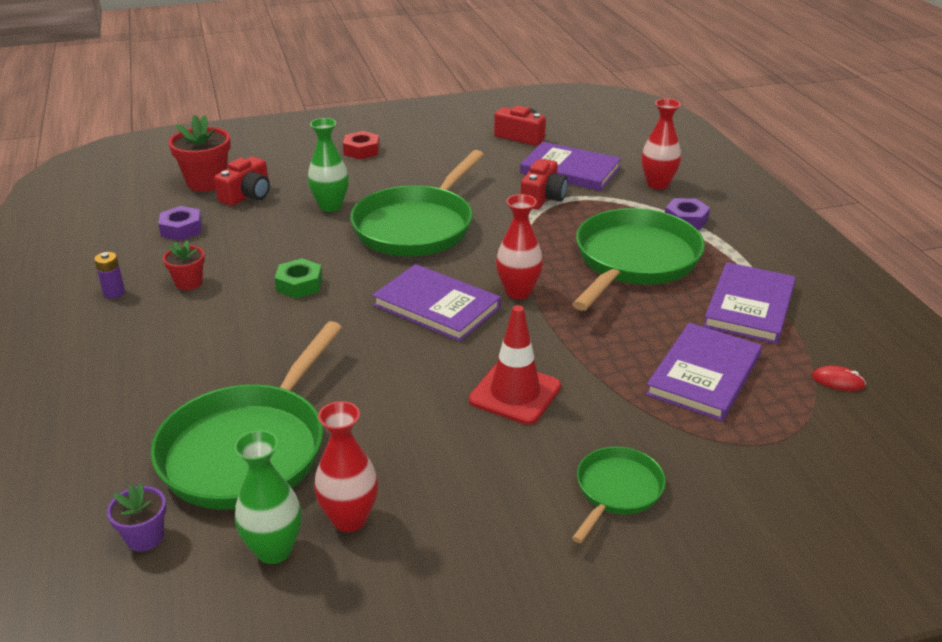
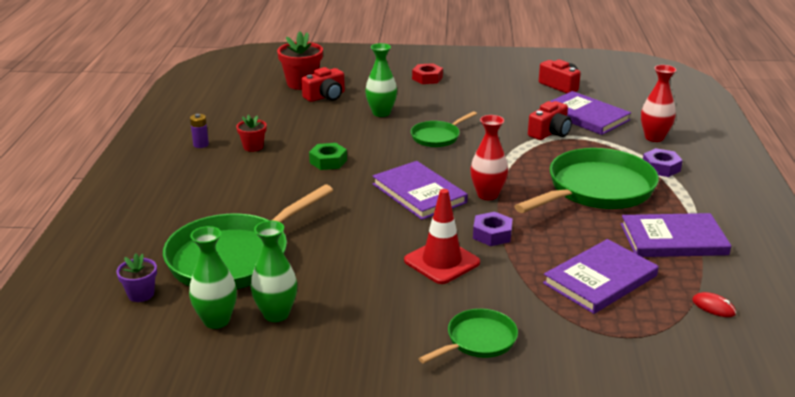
camera: 20 degrees right, 5 degrees down
(181, 229) = (267, 112): purple nut -> purple nut (492, 234)
(349, 519) = (276, 314): red vase -> green vase
(417, 226) = (437, 137): green pan -> green pan, size x0.51
(749, 306) = (673, 239): purple book -> purple book turned 45 degrees clockwise

